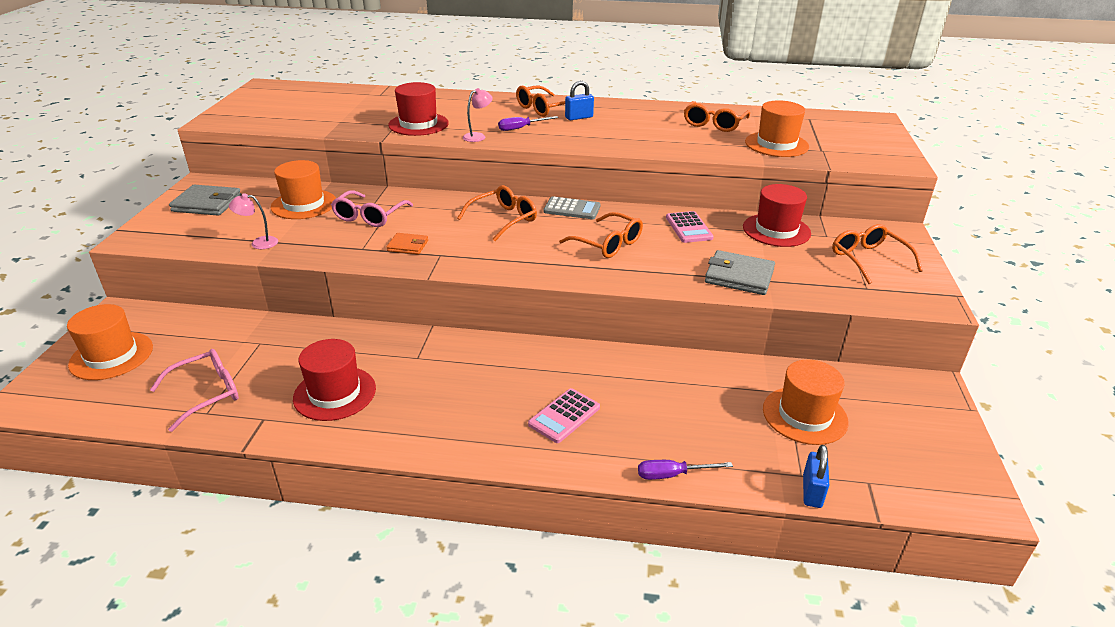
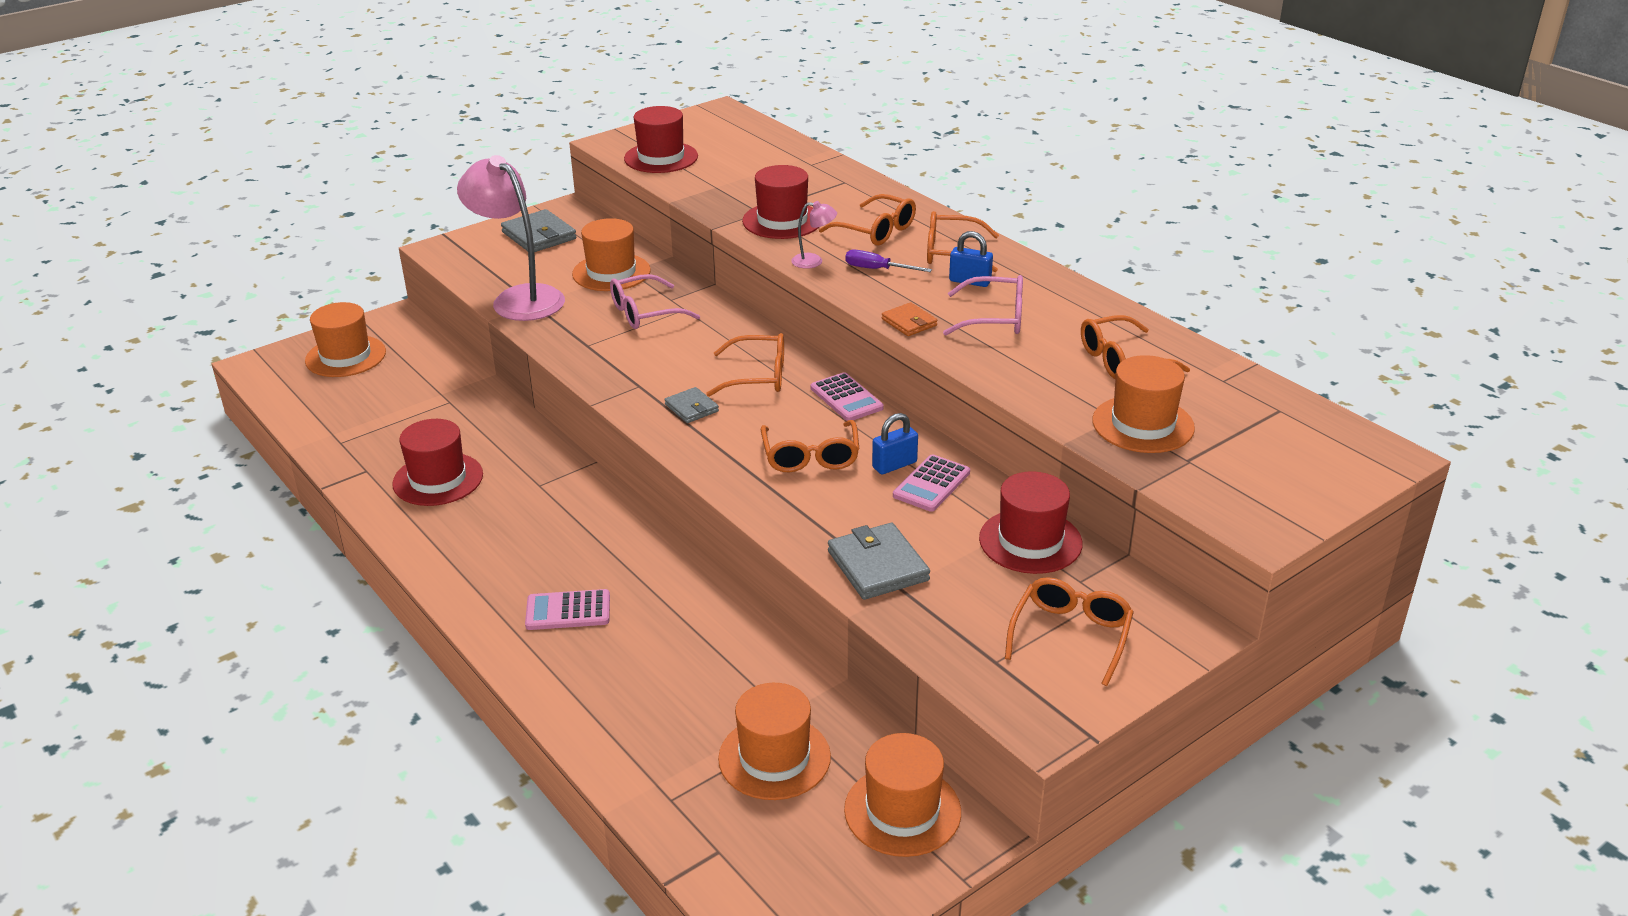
camera: 45 degrees right, 0 degrees up
(207, 393) = (360, 426): pink glasses -> pink glasses (995, 318)
(259, 243) = (519, 298): pink lamp -> pink lamp, size x2.39
(270, 118) = (661, 157): none -> red hat
(408, 246) = (627, 362): orange wallet -> orange wallet (909, 322)
(483, 112) = (876, 231): none -> orange glasses
(495, 251) = (691, 408): none -> grey wallet
(572, 209) = (846, 398): grey calculator -> pink calculator
(672, 475) = (567, 718): purple screwdriver -> none
(812, 491) = (654, 818): blue padlock -> blue padlock (894, 465)
(896, 398) = (902, 811): none -> orange hat

